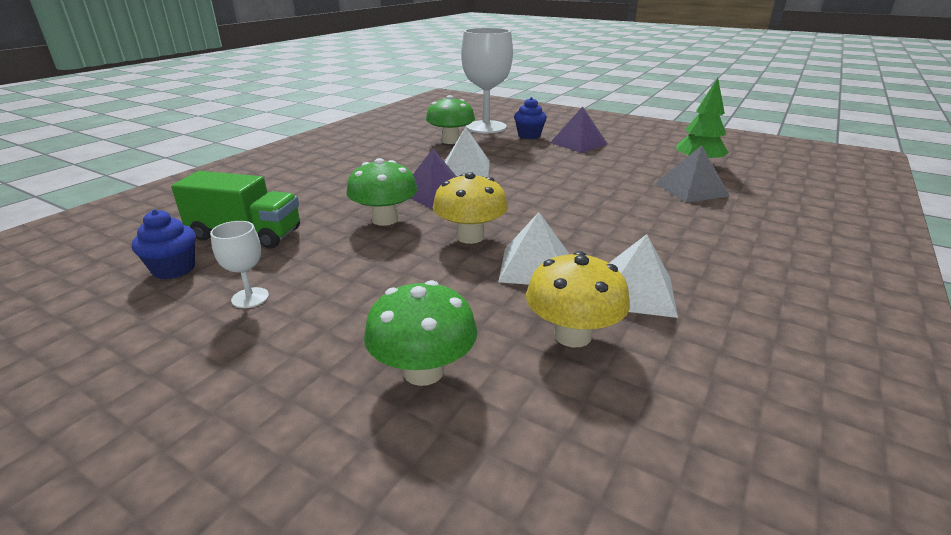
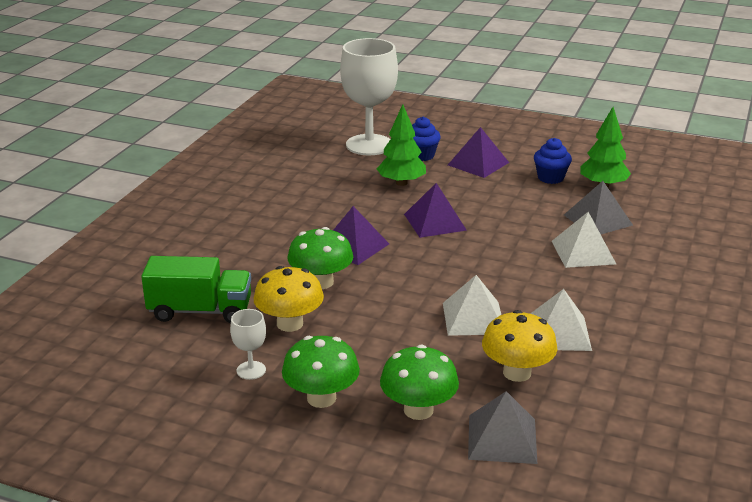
camera: 10 degrees left, 0 degrees up
(174, 269) = (163, 352): blue cupcake -> blue cupcake (550, 178)
(450, 141) = (338, 170): green mushroom -> green mushroom (321, 398)
(466, 168) = (371, 210): white pyramid -> white pyramid (583, 252)
(470, 237) = (408, 293): yellow mushroom -> yellow mushroom (290, 324)
(503, 151) = (401, 183): none -> green tree
(523, 180) = (435, 222): none -> purple pyramid
(528, 432) = (502, 439): none -> grey pyramid

